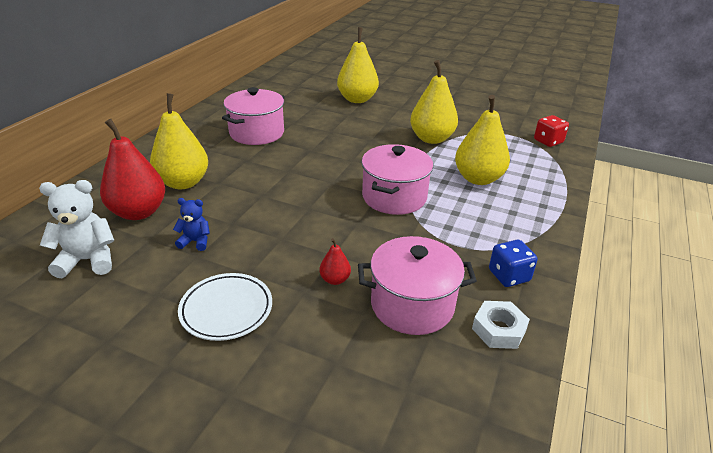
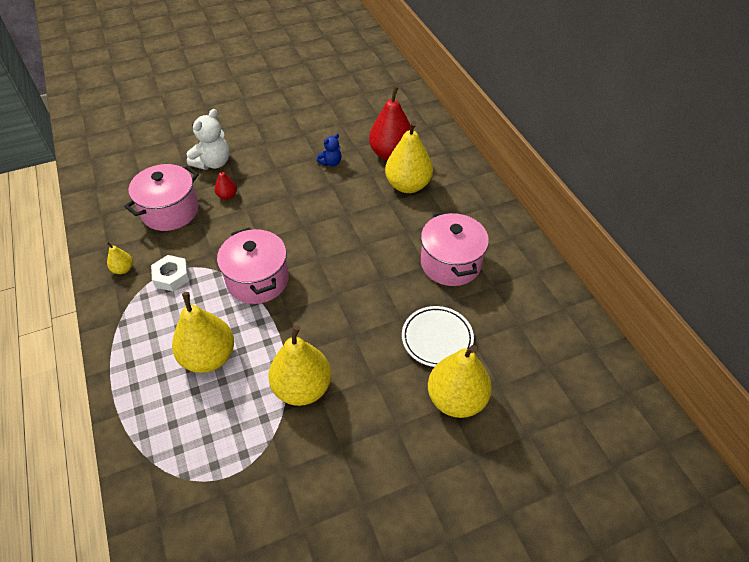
camera: 135 degrees right, 15 degrees up
(88, 260) = (362, 122): white teddy bear -> white teddy bear (213, 163)
(226, 310) = (261, 149): white plate -> white plate (437, 338)
(498, 329) = (111, 229): white nut -> white nut (171, 276)
(509, 276) = (123, 269): blue dice -> yellow pear
(548, 141) = (174, 500): red dice -> none

